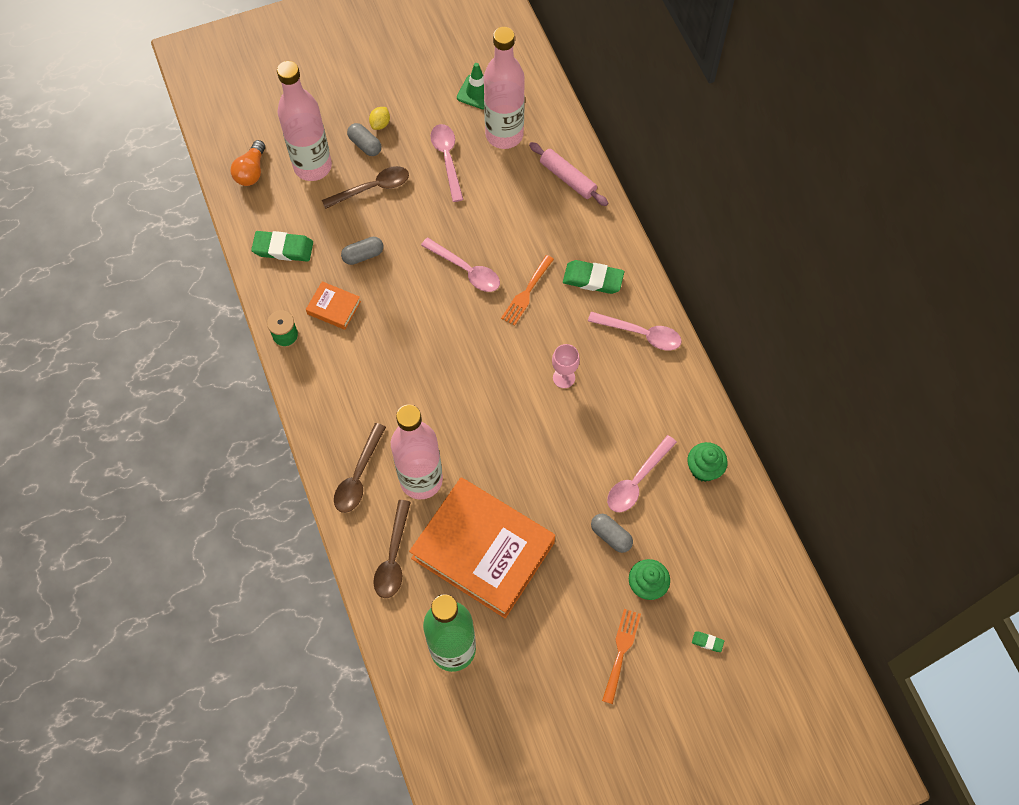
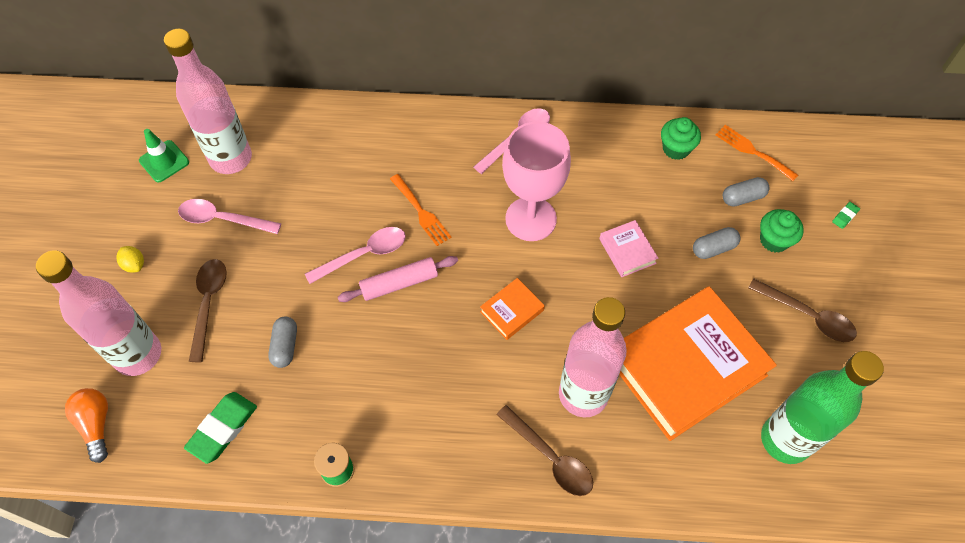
camera: 65 degrees left, 5 degrees down
(251, 171) = (96, 425): orange light bulb -> orange light bulb turned 150 degrees counterclockwise
(334, 308) = (331, 402): orange book -> orange book (512, 311)
(365, 145) = (149, 290): grey capsule -> grey capsule (742, 197)
(393, 557) = (661, 459): brown spoon -> brown spoon (808, 316)
(564, 378) = (530, 219): pink goblet -> pink goblet, size x2.12
(567, 178) = (316, 127): pink rolling pin -> pink rolling pin (399, 283)
(571, 466) = (627, 251): none -> pink book
(593, 279) = (438, 152): green eraser -> none
(621, 651) = (833, 288): orange fork -> orange fork (752, 151)
(636, 481) = (666, 204): pink spoon -> none

